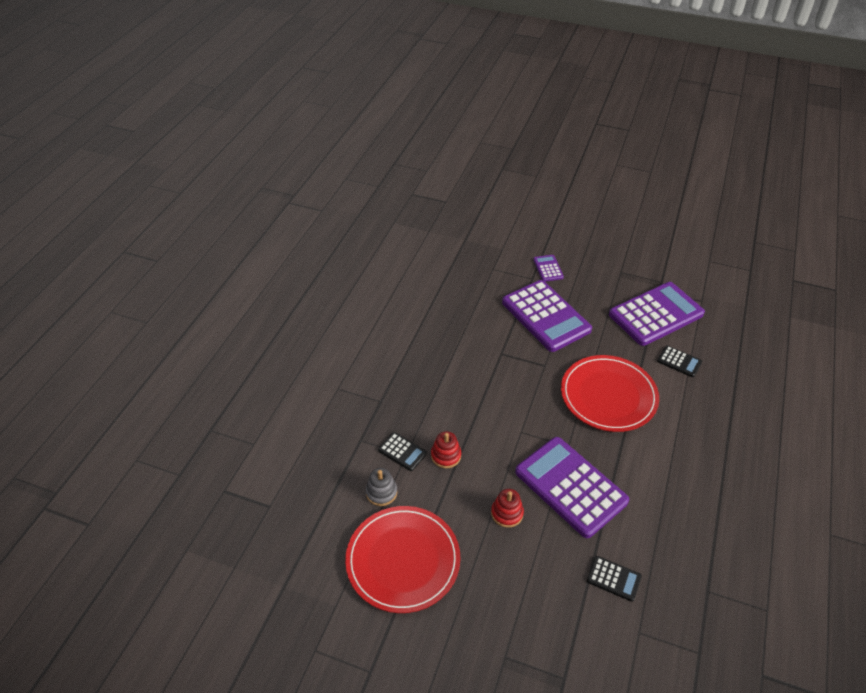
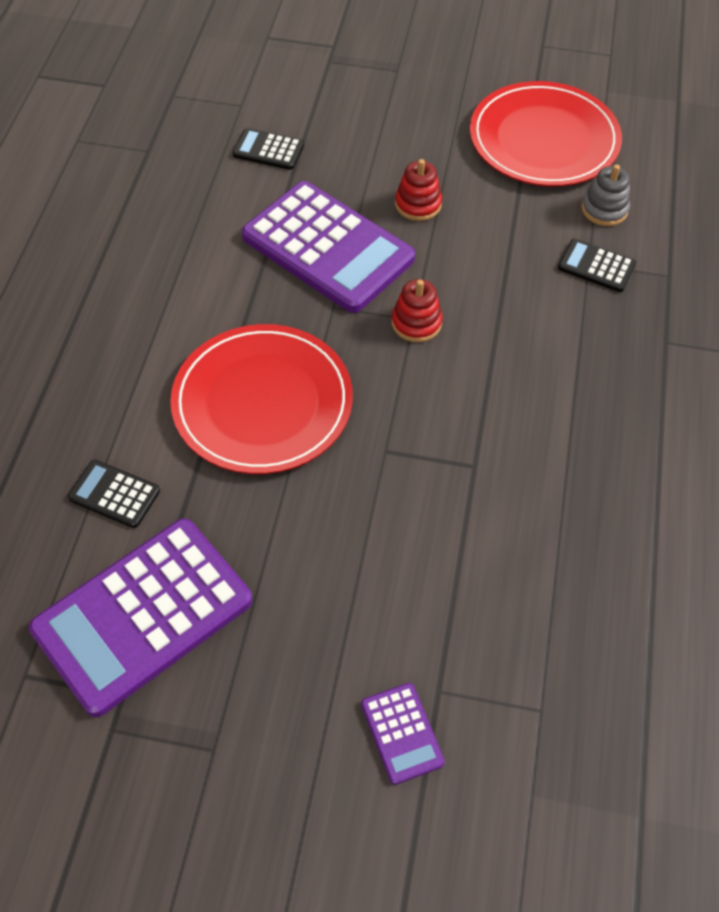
camera: 170 degrees right, 10 degrees up
(446, 455) = (526, 268): red stacking toy -> red stacking toy (416, 323)
(545, 316) = (394, 574): purple calculator -> none

